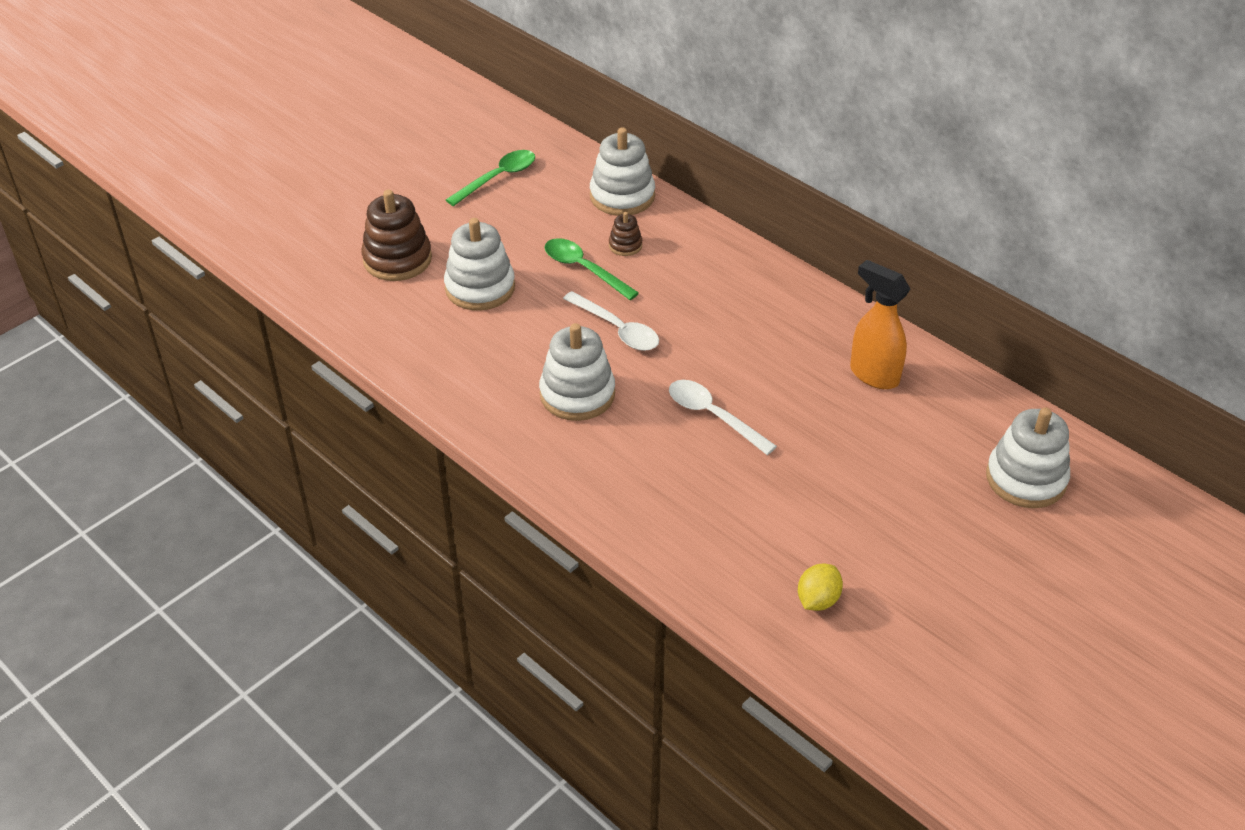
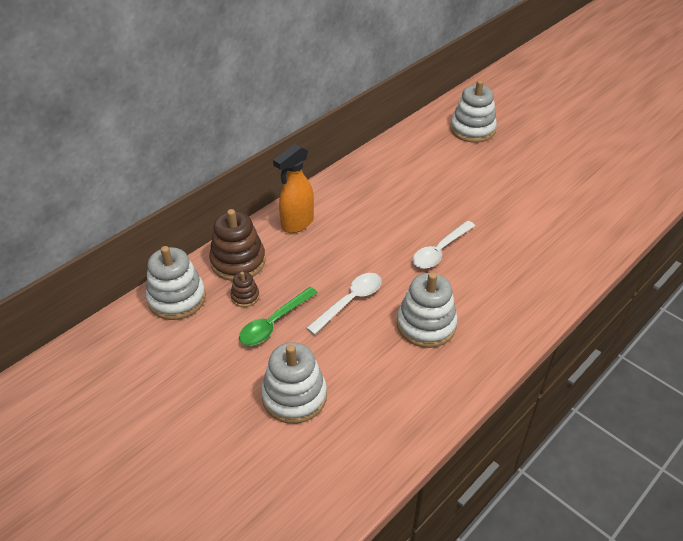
camera: 90 degrees left, 0 degrees up
(397, 259) = (246, 470): brown stacking toy -> brown stacking toy (238, 261)
(498, 178) = (127, 391): green spoon -> none
(817, 600) = (587, 212): yellow lemon -> none
(873, 375) = (392, 177): orange spray bottle -> orange spray bottle (297, 223)

